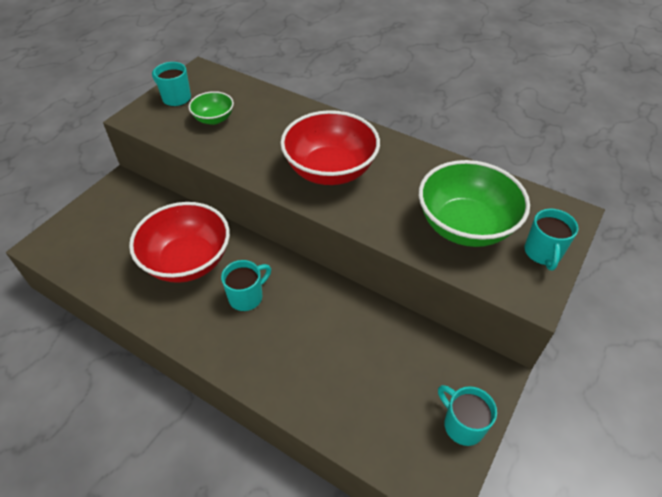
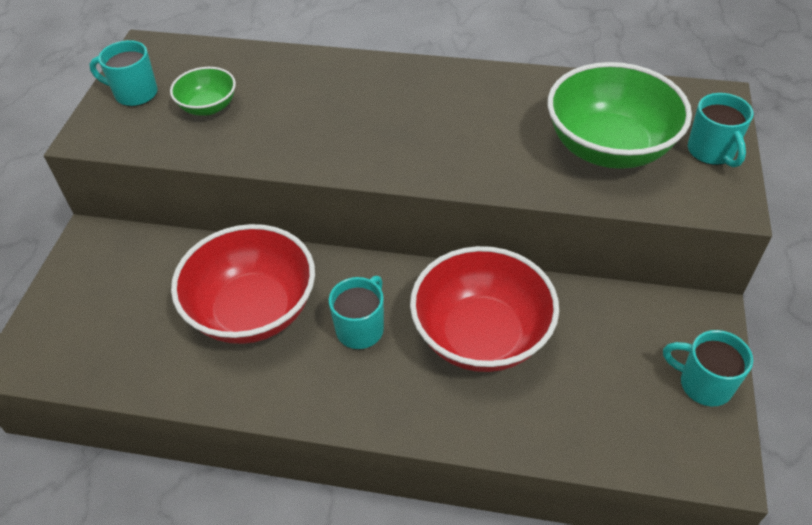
camera: 20 degrees left, 0 degrees up
(330, 170) = (407, 129): red bowl -> red bowl (481, 336)

